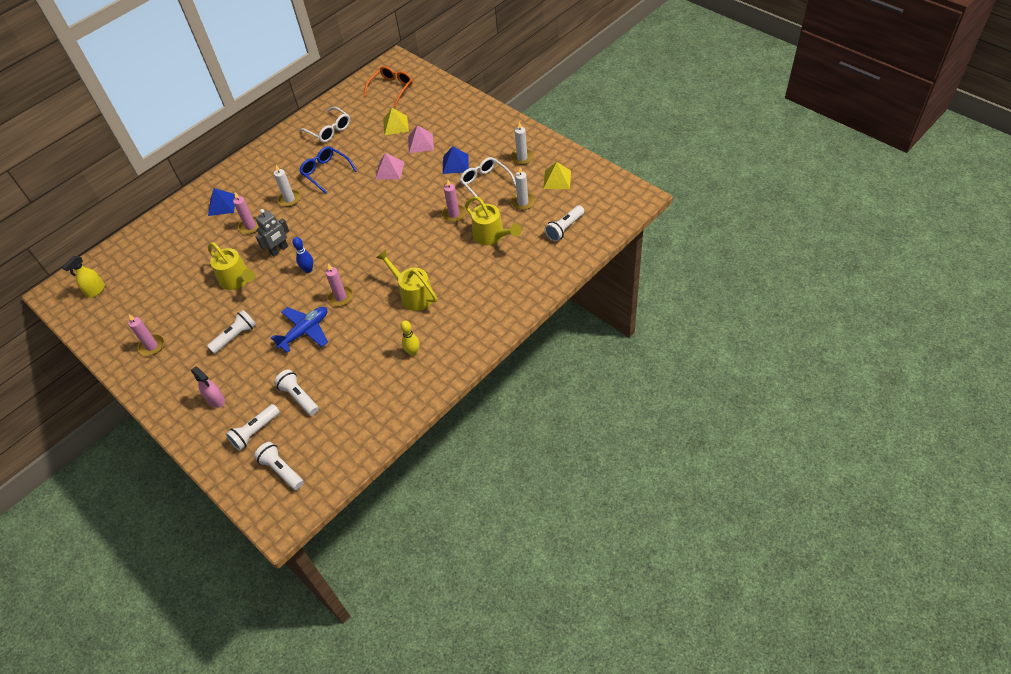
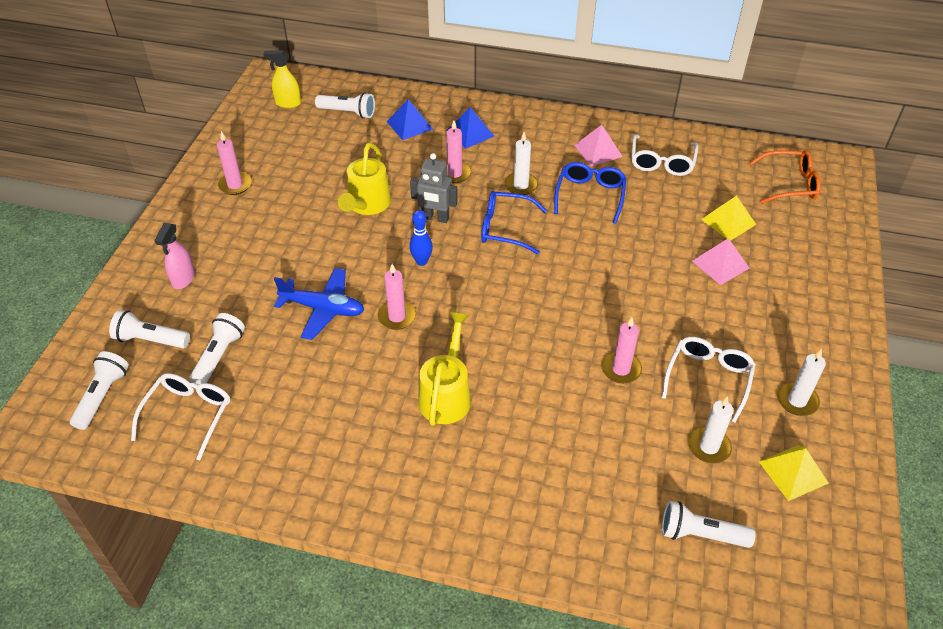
camera: 55 degrees right, 5 degrees down
(235, 336) = (283, 248): white flashlight -> white flashlight (348, 113)
(317, 220) = (505, 228): none -> blue glasses
(332, 425) = (188, 415): none -> white glasses
(389, 170) = (644, 256): pink pyramid -> pink pyramid (598, 151)
(413, 352) = (347, 446): yellow bowling pin -> none
(455, 164) = (715, 323): blue pyramid -> blue pyramid (409, 125)
(492, 236) = (614, 438): yellow watering can -> none

